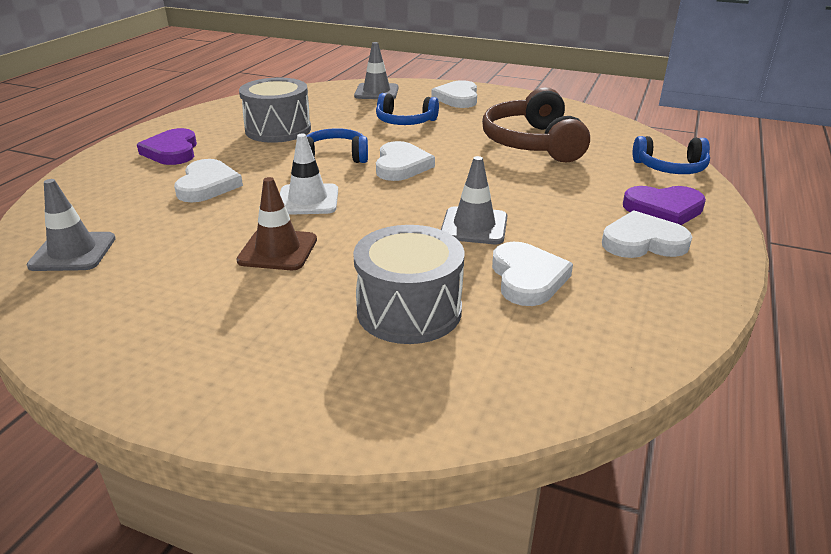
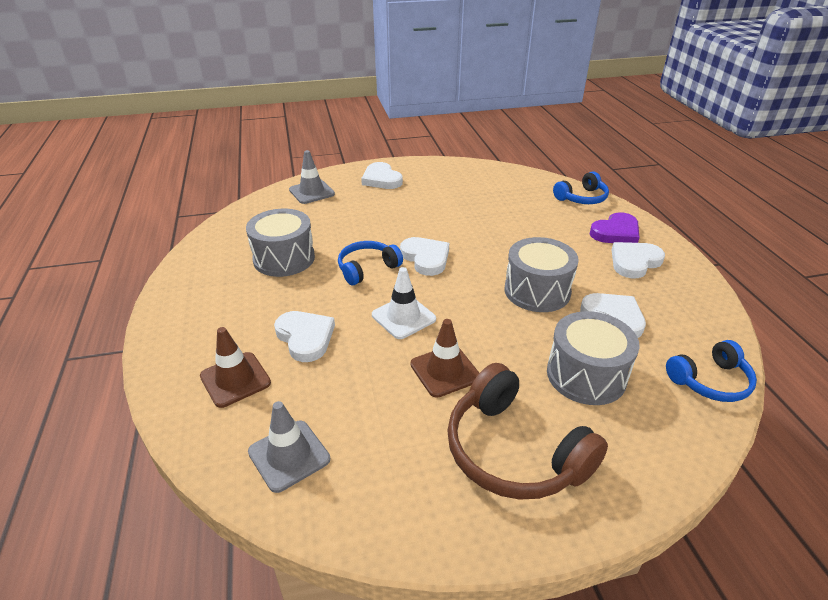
camera: 35 degrees left, 5 degrees up
(117, 192) = (235, 379): none -> brown traffic cone
(172, 151) = (221, 316): purple heart -> none
(405, 121) = (373, 215): blue headphones -> blue headphones (710, 381)
(474, 226) = (537, 291): grey traffic cone -> grey drum
(533, 143) = (483, 205): brown headphones -> brown headphones (514, 451)

